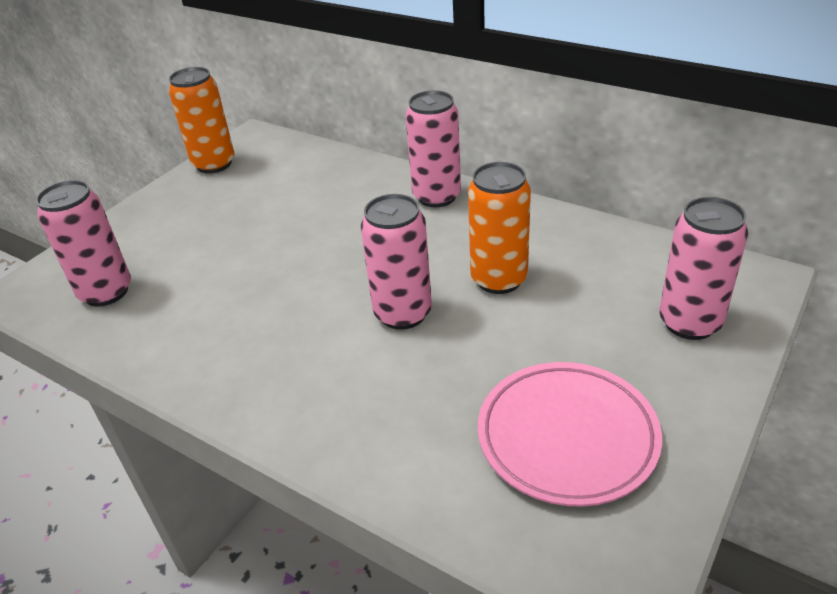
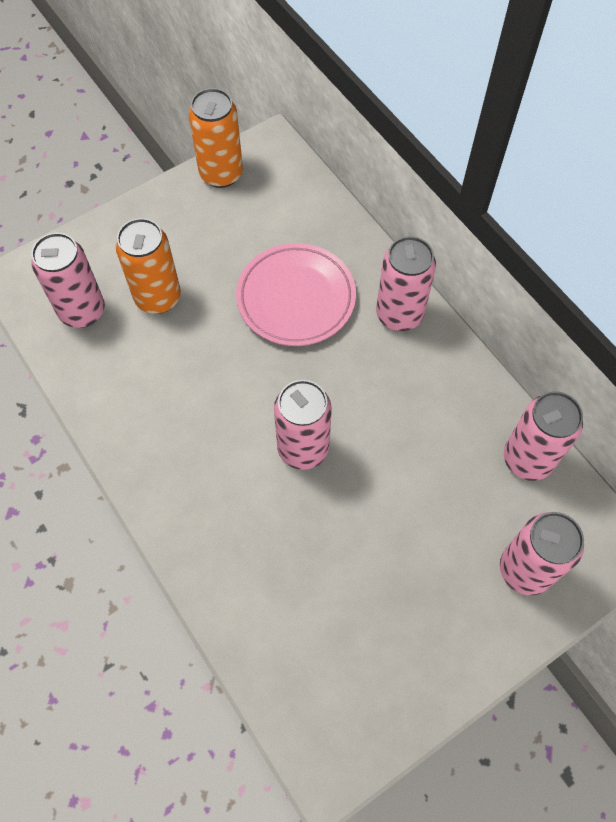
camera: 20 degrees right, 25 degrees up
(499, 279) = (399, 446): orange can -> orange can (158, 297)
(567, 437) = (362, 632): pink plate -> pink plate (296, 298)
(625, 247) = (527, 459): none -> pink can

